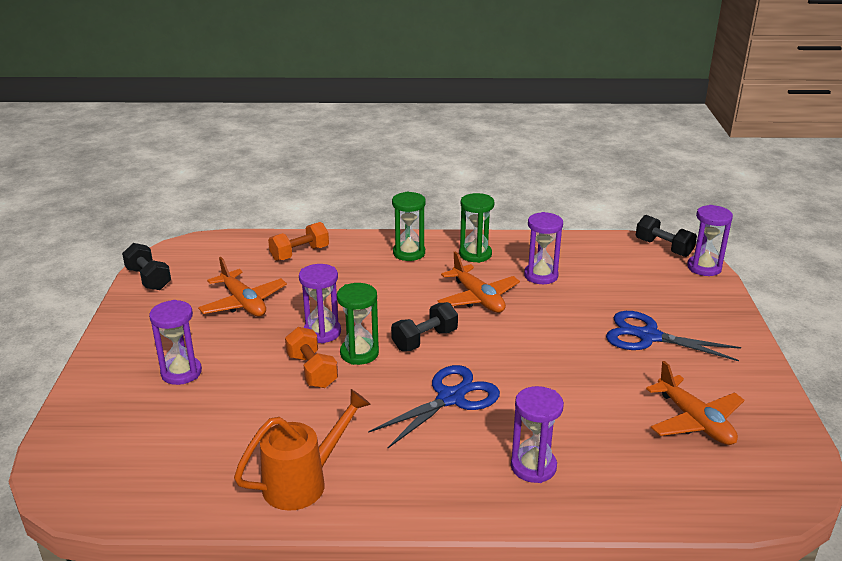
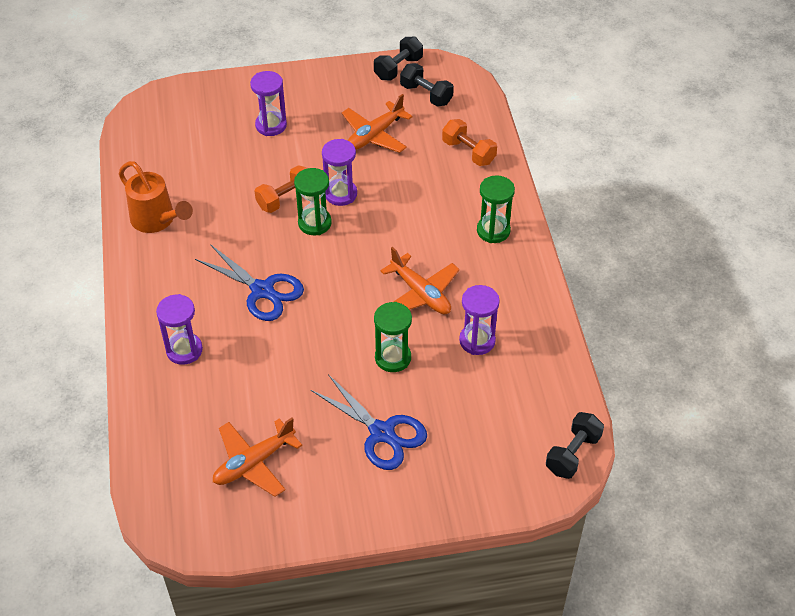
camera: 80 degrees right, 20 degrees up
(425, 340) = (342, 263): black dumbbell -> black dumbbell (426, 94)
(475, 254) = (506, 283): green hourglass -> green hourglass (393, 358)
(478, 298) = (420, 293): orange plane -> orange plane turned 90 degrees counterclockwise
(649, 336) = (382, 433): blue scissors -> blue scissors turned 120 degrees clockwise
(704, 268) = (536, 492): purple hourglass -> none

